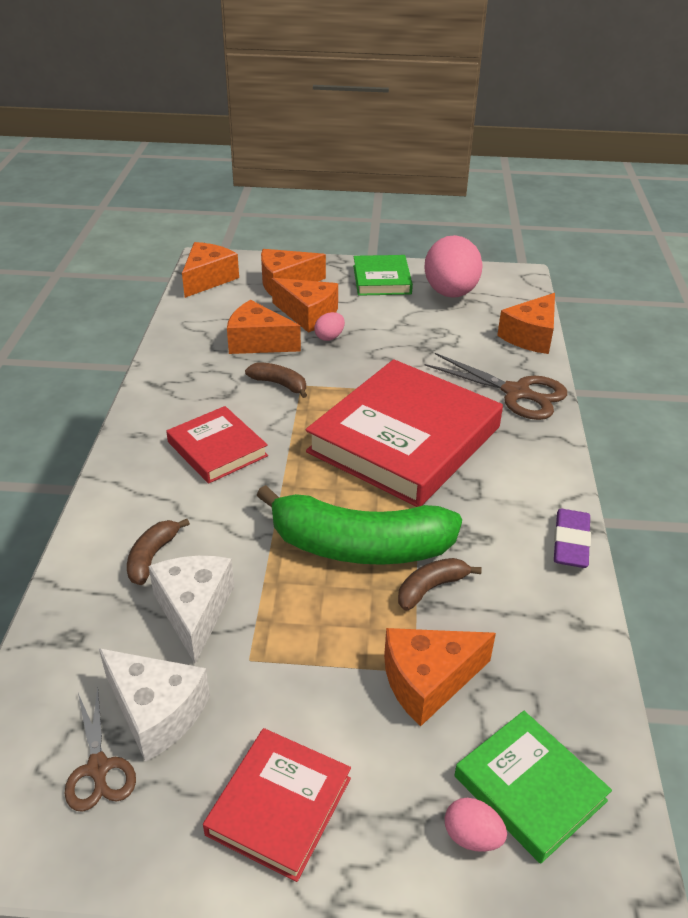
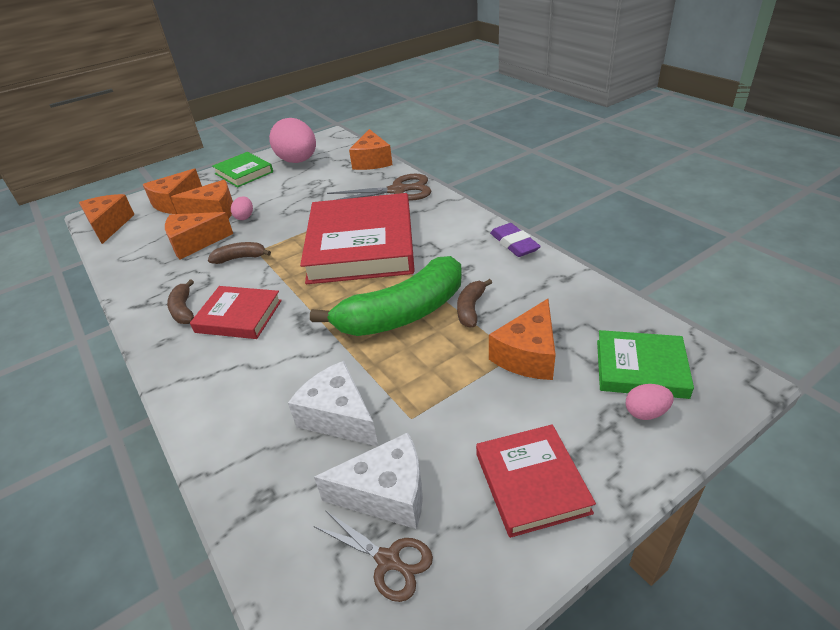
camera: 35 degrees left, 0 degrees up
(152, 557) = (267, 406): brown banana -> brown banana (183, 310)

